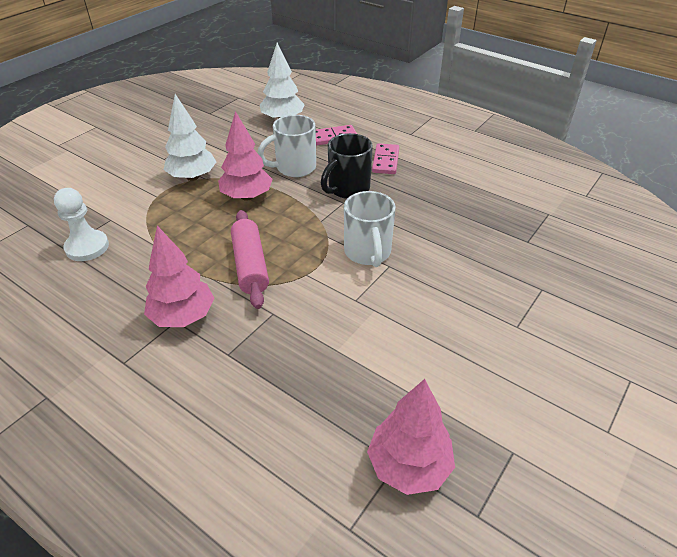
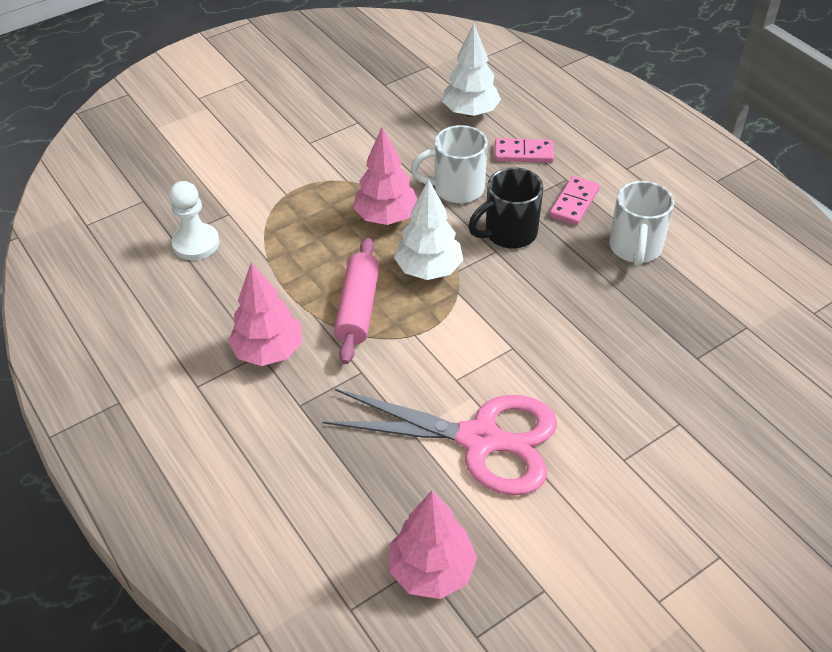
camera: 20 degrees right, 5 degrees up
(192, 177) = (334, 176): white tree -> white tree (429, 270)
(368, 253) = (495, 325): white mug -> white mug (635, 248)
(397, 341) = (480, 439): none -> pink scissors

